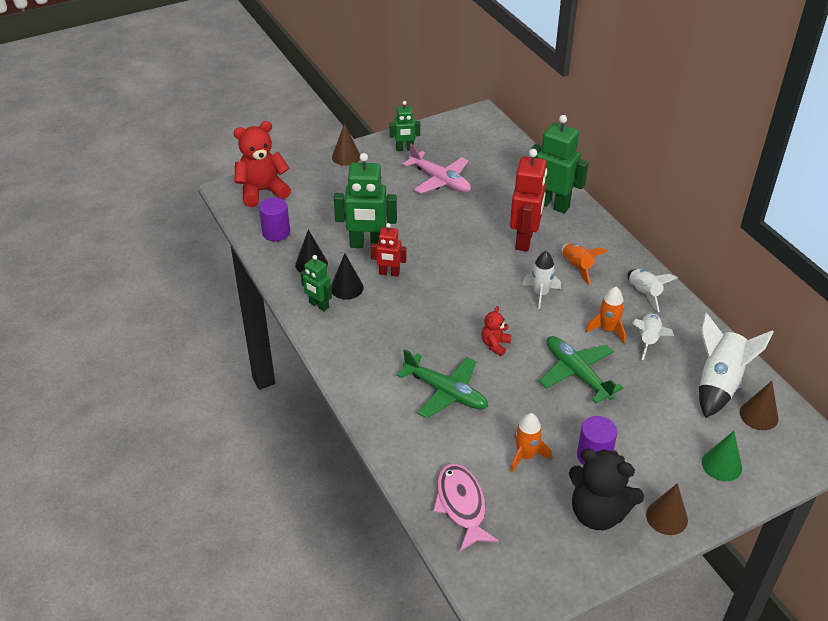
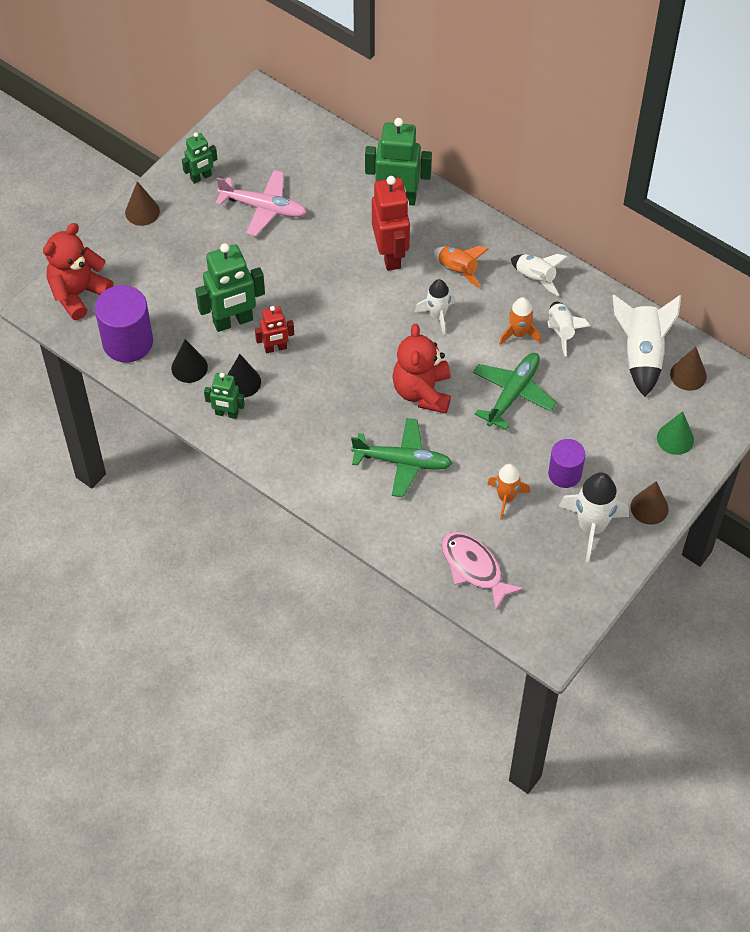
camera: 25 degrees left, 15 degrees up
(276, 232) = (128, 342): purple cylinder -> purple cylinder, size x1.59
(495, 344) = (422, 392): red teddy bear -> red teddy bear, size x1.98
(577, 374) = (512, 394): green plane -> green plane turned 90 degrees clockwise
(598, 513) = (591, 527): black teddy bear -> white rocket

